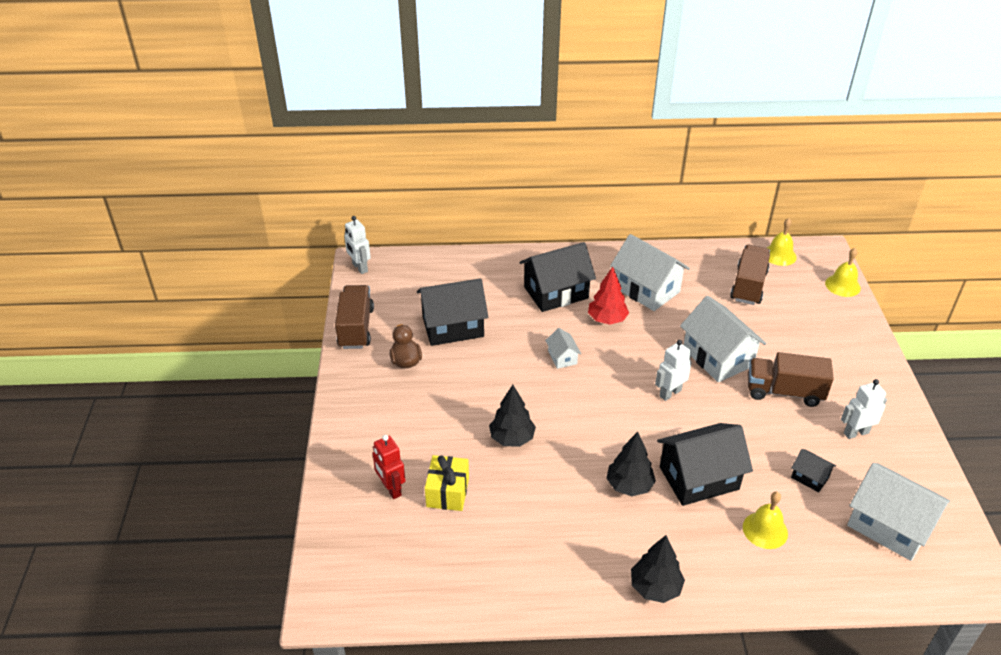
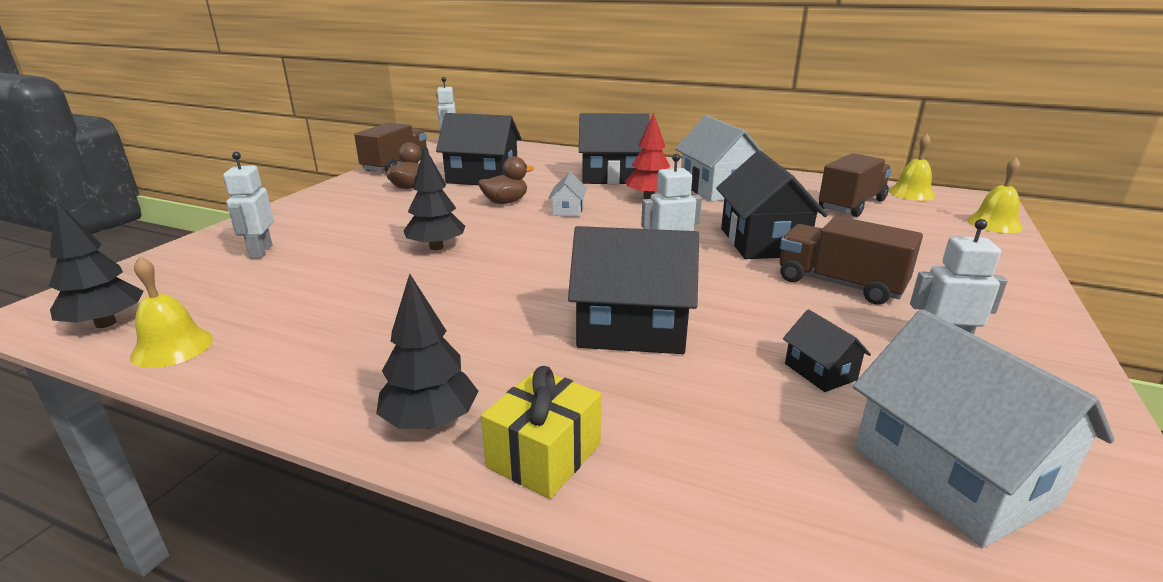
camera: 25 degrees right, 15 degrees down
(391, 489) = (261, 252): red robot -> white robot
(447, 492) = (309, 267): yellow gift -> yellow gift (544, 455)
(506, 360) = (505, 202): none -> brown duck
(629, 485) = (525, 312): black tree -> black tree (106, 323)
(717, 357) = (762, 242): white house -> black house
(765, 530) = (686, 409): yellow bell -> yellow bell (172, 347)

